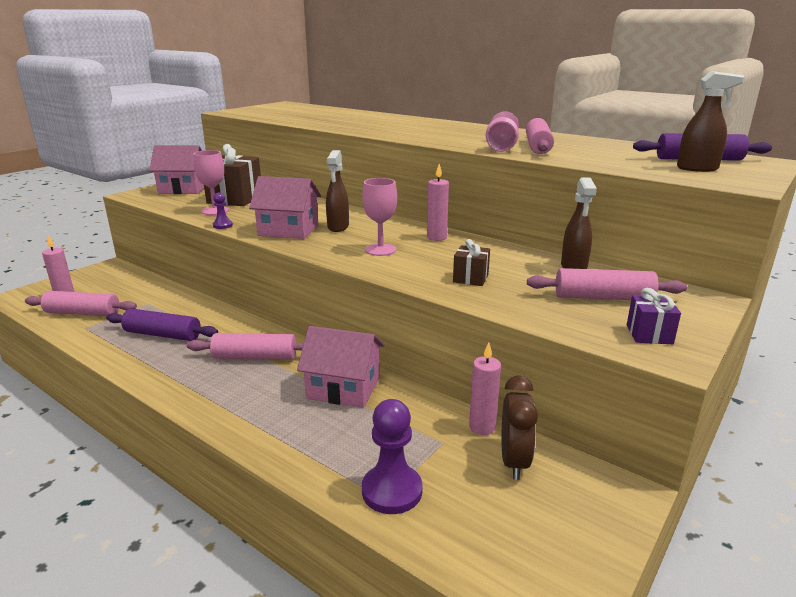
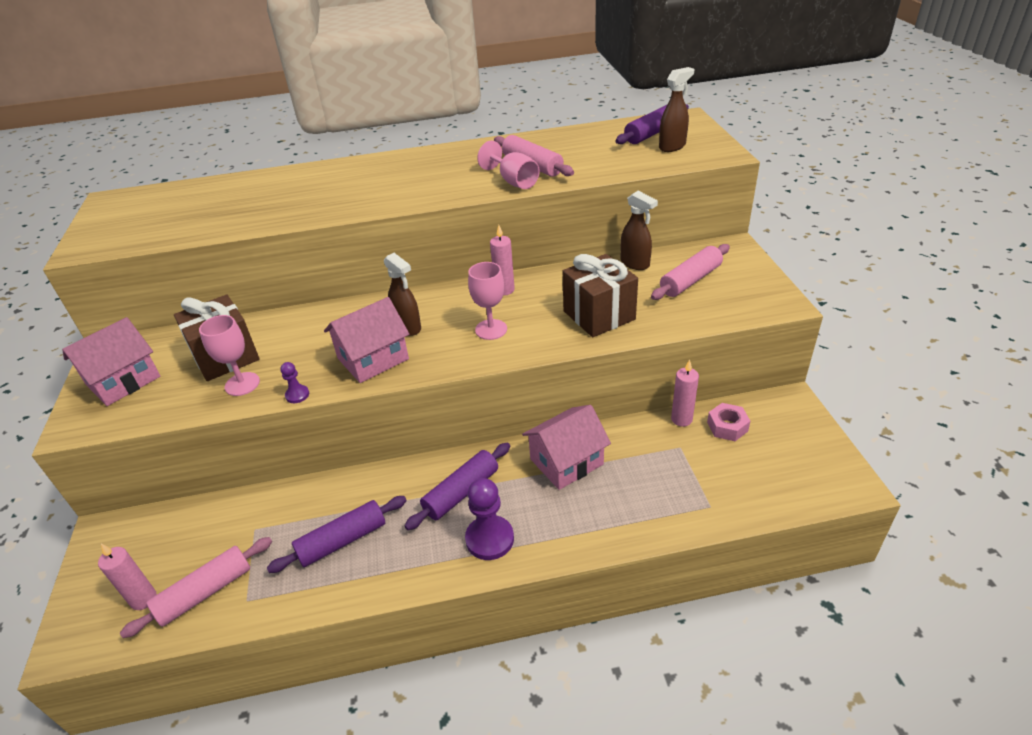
camera: 45 degrees left, 15 degrees up
(255, 357) = (461, 492): pink rolling pin -> purple rolling pin
(392, 491) = (707, 499): purple pawn -> purple pawn (489, 539)
(470, 278) = (599, 315): brown gift -> brown gift, size x1.94
(514, 461) = (727, 427): brown clock -> pink nut
(649, 334) = (752, 295): purple gift -> none

